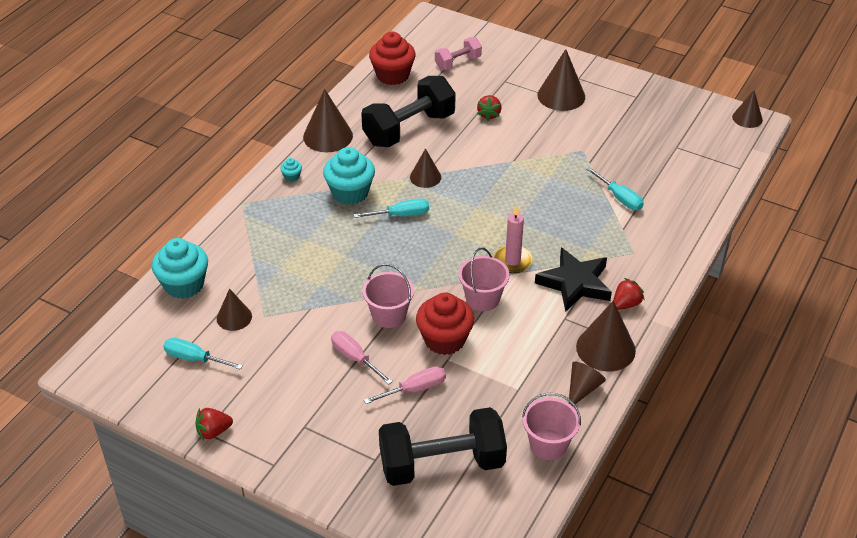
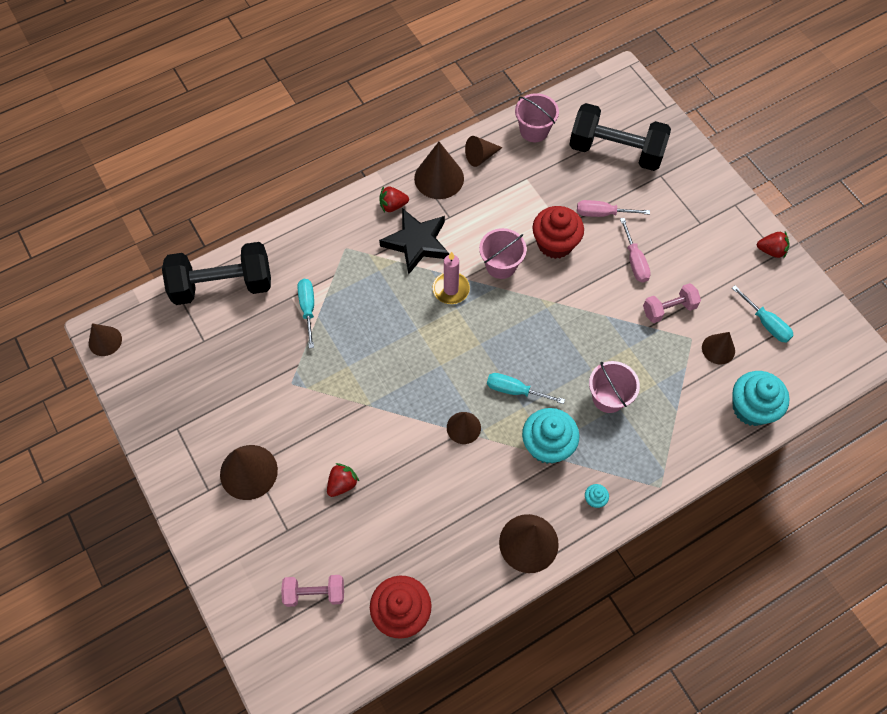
camera: 150 degrees left, 20 degrees up
(298, 330) = (669, 309): none -> pink dumbbell
(389, 315) = (586, 287): pink bucket -> pink bucket (608, 397)
(409, 129) = (438, 507): black dumbbell -> black dumbbell (223, 285)

